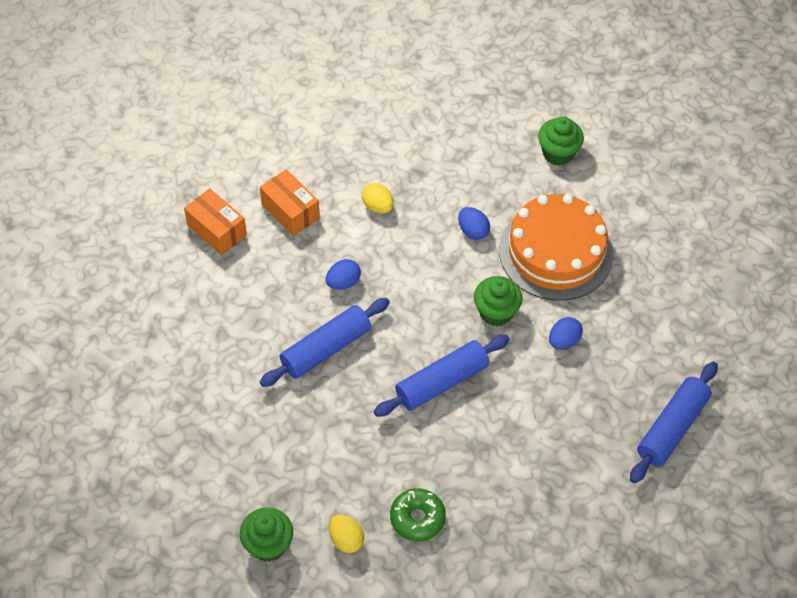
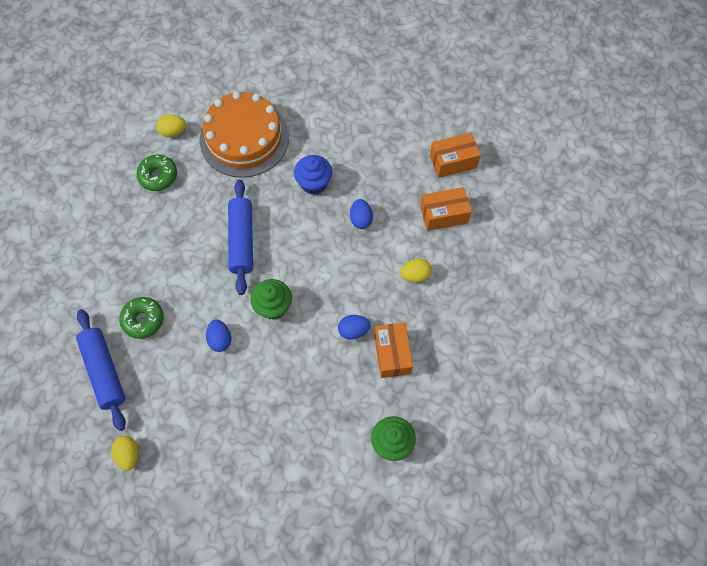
camera: 120 degrees right, 10 degrees up
(268, 545) = (200, 91): green cupcake -> none
(326, 349) = (314, 183): blue rolling pin -> blue cupcake
(474, 189) = (392, 354): none -> orange box
(556, 252) = (298, 381): orange cake -> orange cake (244, 138)
(594, 425) = (143, 320): none -> green donut
(729, 355) = (129, 455): none -> yellow egg

